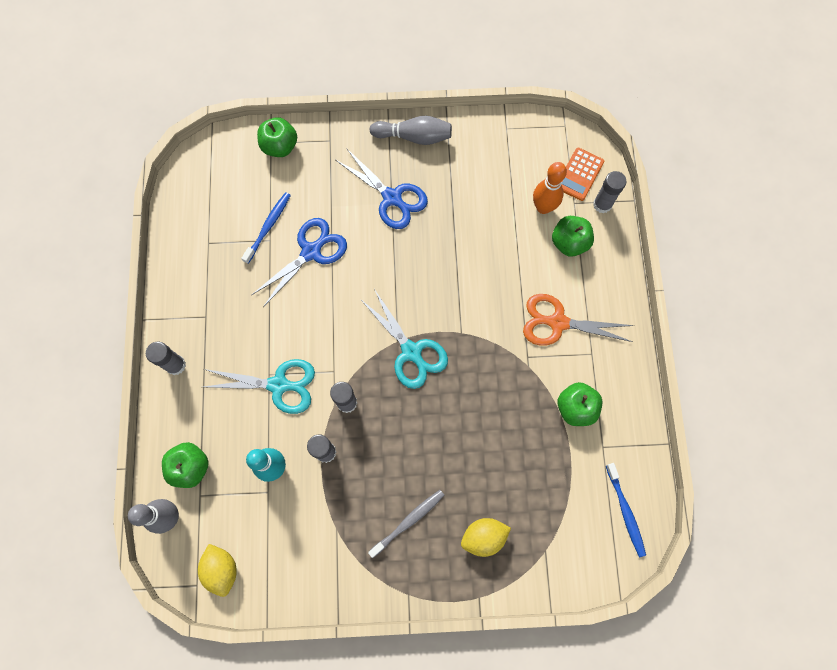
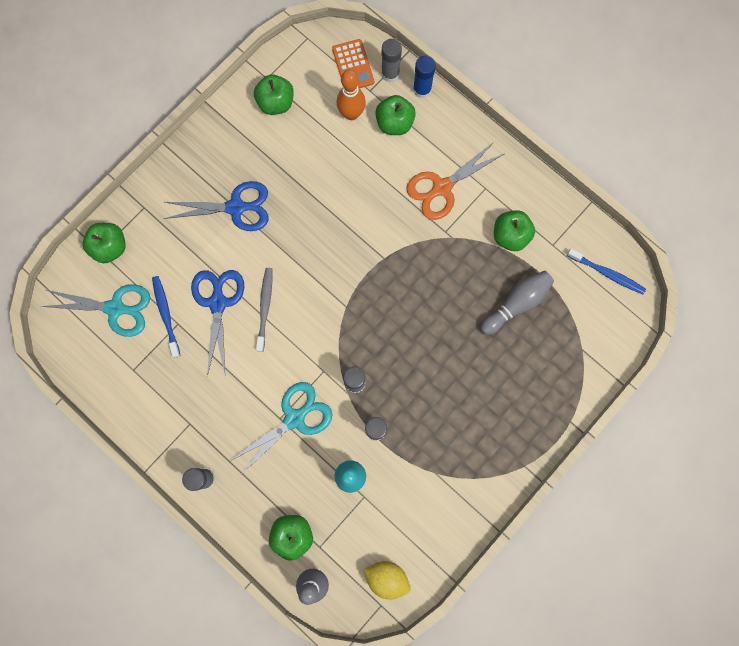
camera: 45 degrees left, 5 degrees up
(408, 521) = (477, 420): grey toothbrush -> grey toothbrush (265, 307)
(411, 352) = (363, 305): turquoise scissors -> turquoise scissors (115, 308)
(414, 137) = (205, 146): grey bowling pin -> grey bowling pin (516, 304)
(483, 537) = (535, 380): yellow lemon -> none
(495, 151) = (276, 103): none -> green apple
(615, 237) = (422, 89): none -> blue glue stick

